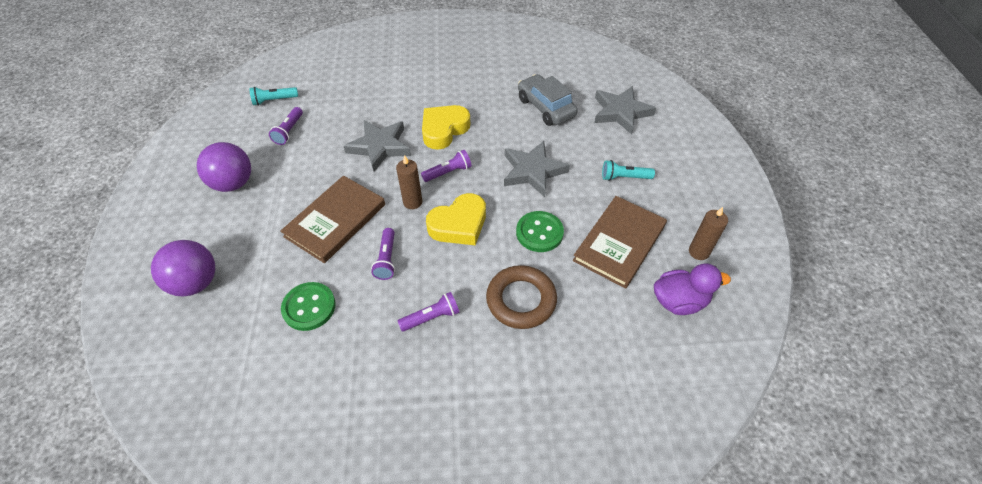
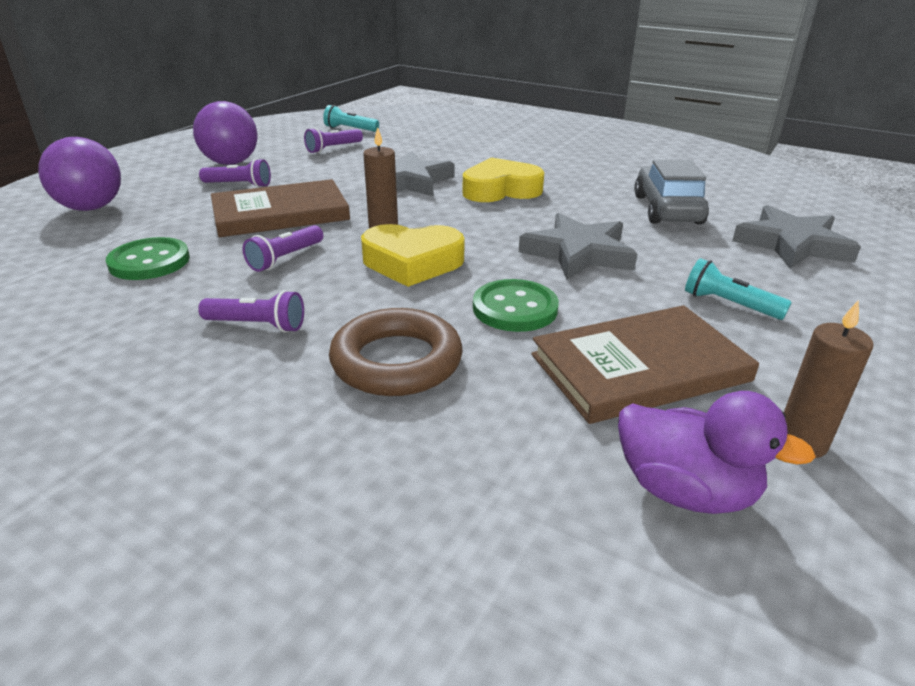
camera: 35 degrees right, 20 degrees down
(448, 172) = (460, 220): purple flashlight -> purple flashlight (239, 185)

